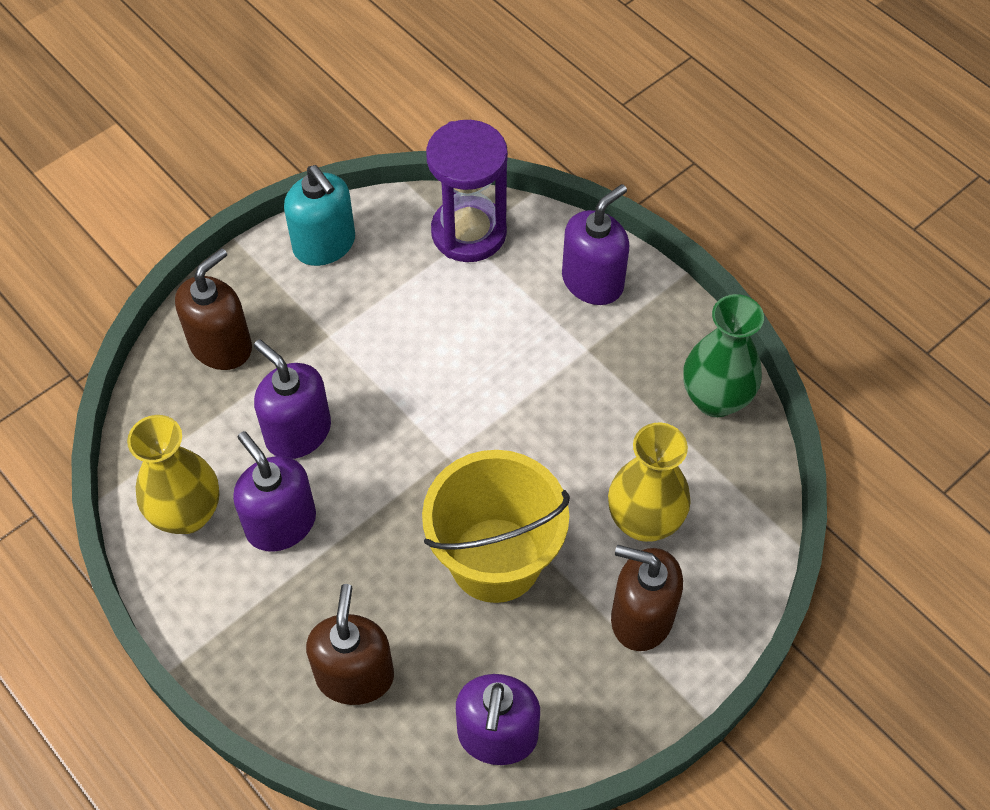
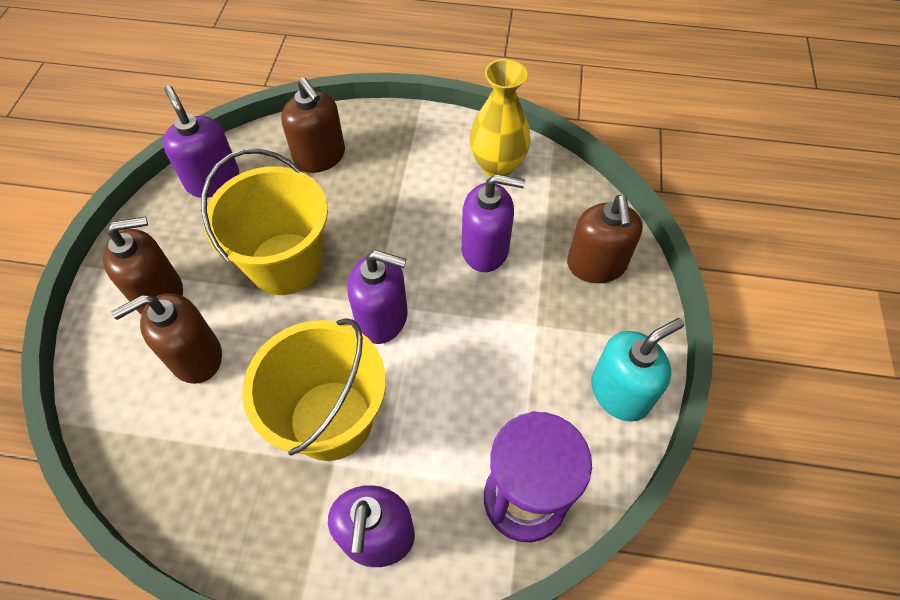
camera: 140 degrees right, 0 degrees up
(281, 523) = (439, 196): purple soap dispenser -> purple soap dispenser (382, 318)
(324, 244) = (620, 392): turquoise soap dispenser -> turquoise soap dispenser turned 135 degrees clockwise
(564, 382) = (331, 420): none -> yellow bucket
(644, 521) = (195, 357): yellow vase -> brown soap dispenser
(715, 399) = (192, 500): green vase -> none

